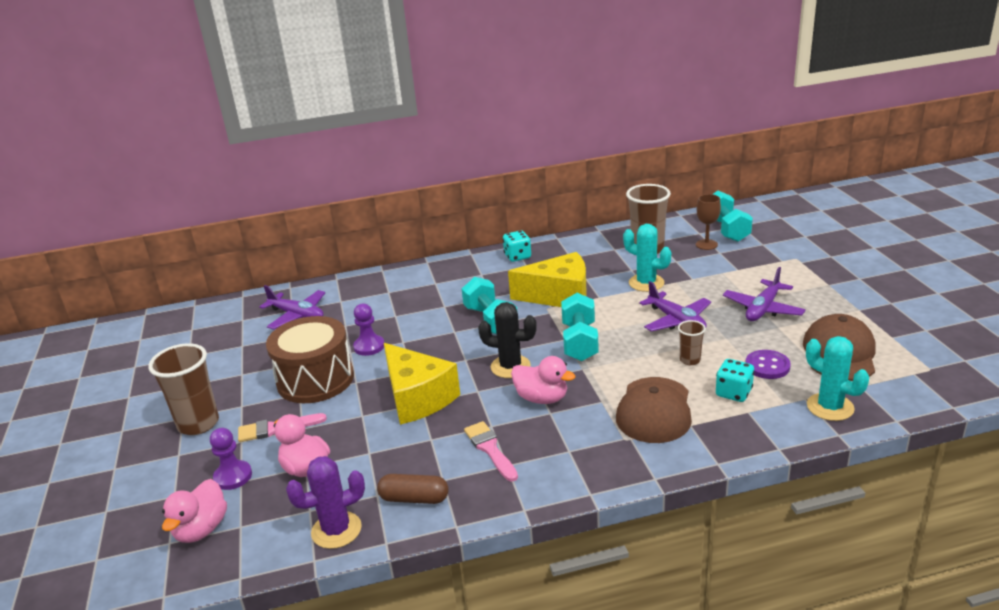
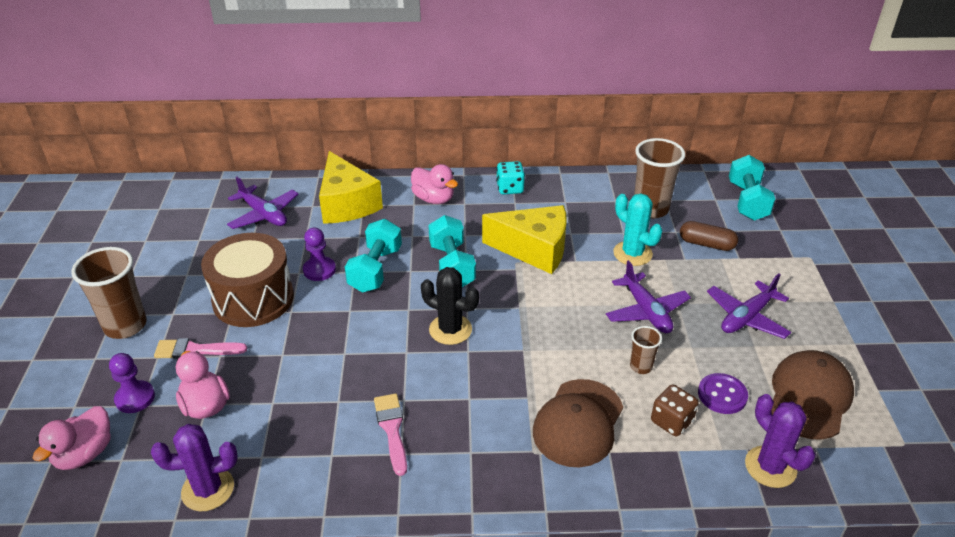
camera: 10 degrees right, 10 degrees up
(414, 498) = (295, 471): brown capsule -> brown capsule (706, 244)
(417, 398) = (344, 346): yellow cheese -> yellow cheese (347, 204)
(542, 398) = (467, 378): pink duck -> pink duck (434, 199)
(579, 342) = (533, 314): turquoise dumbbell -> turquoise dumbbell (375, 269)
(706, 244) = (717, 217): brown goblet -> none
(733, 393) = (671, 421): turquoise dice -> brown dice
(830, 407) = (770, 467): turquoise cactus -> purple cactus

